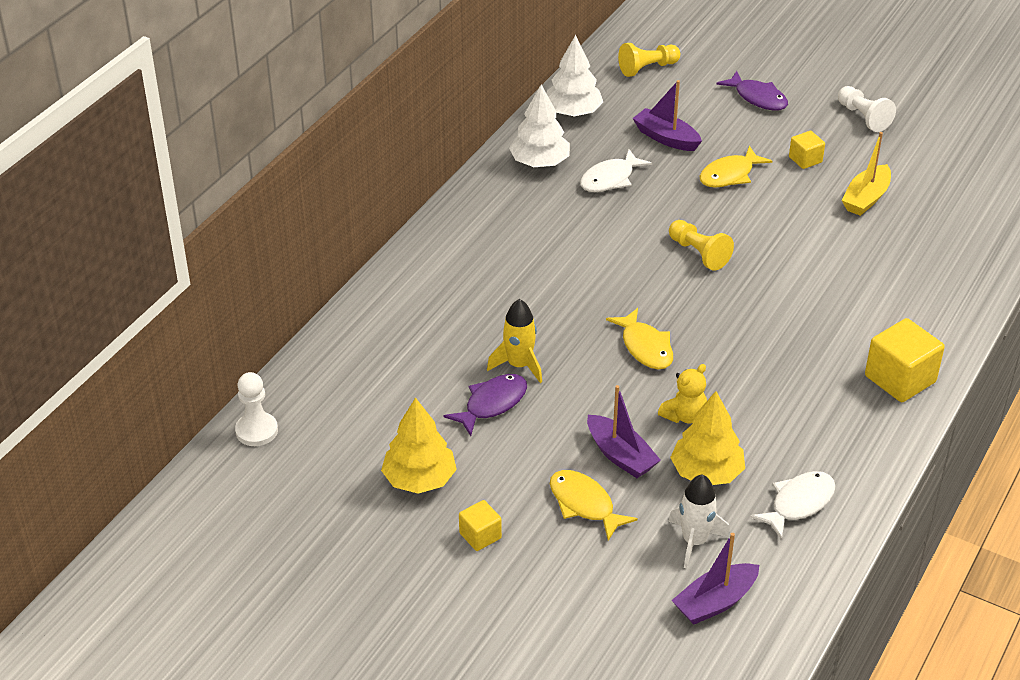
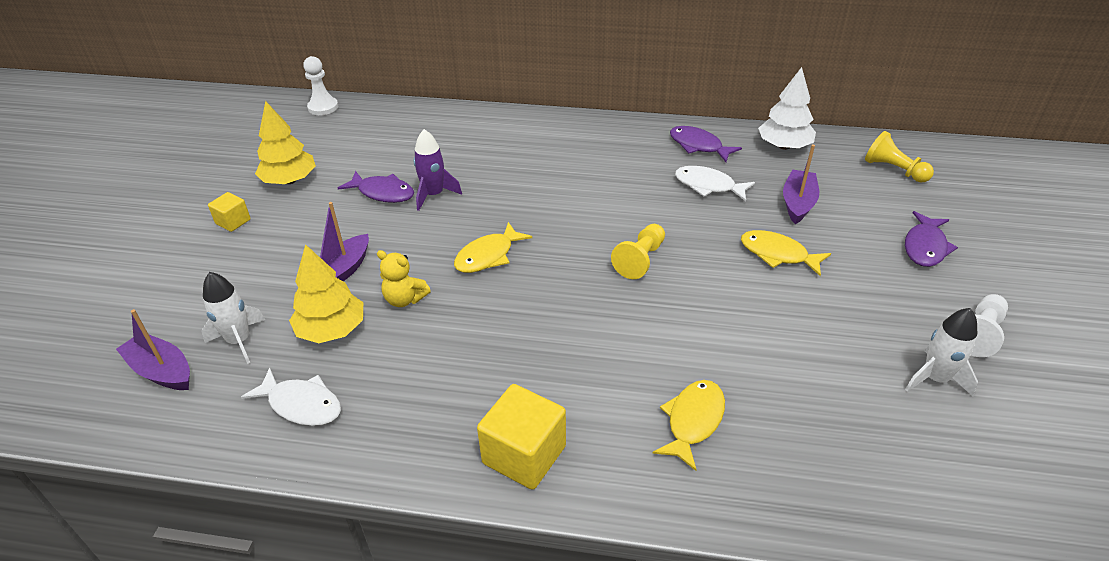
camera: 70 degrees right, 0 degrees up
(519, 365) = (434, 195): yellow rocket -> purple rocket
(539, 162) = (698, 146): white tree -> purple fish
(584, 504) = (276, 266): yellow fish -> yellow fish (693, 421)
(805, 159) = (853, 302): yellow cube -> none
(866, 198) = (827, 365): yellow boat -> none
(898, 156) = (935, 378): none -> white rocket

